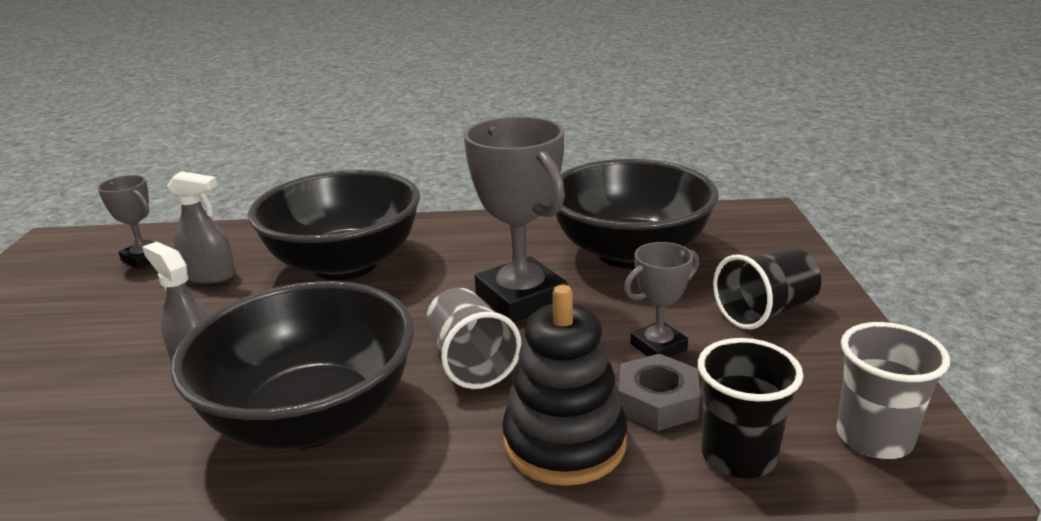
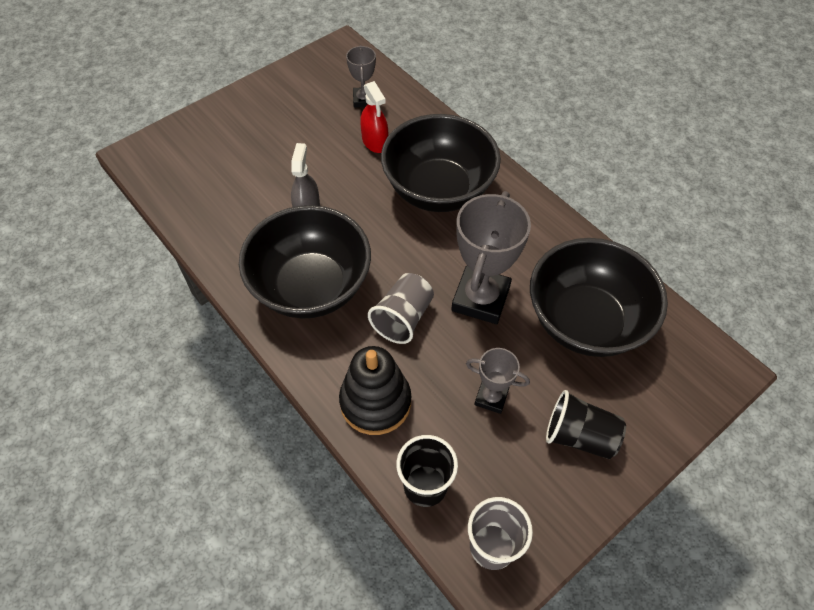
camera: 50 degrees right, 30 degrees up
(210, 275) = (375, 142): grey spray bottle -> red spray bottle
(657, 401) = (440, 425): grey nut -> none

